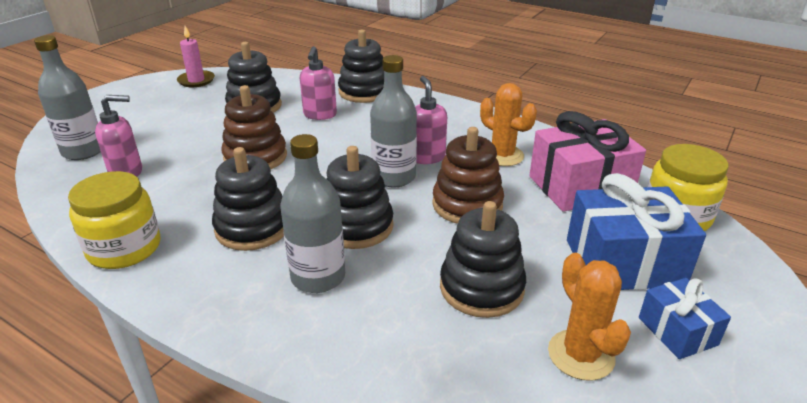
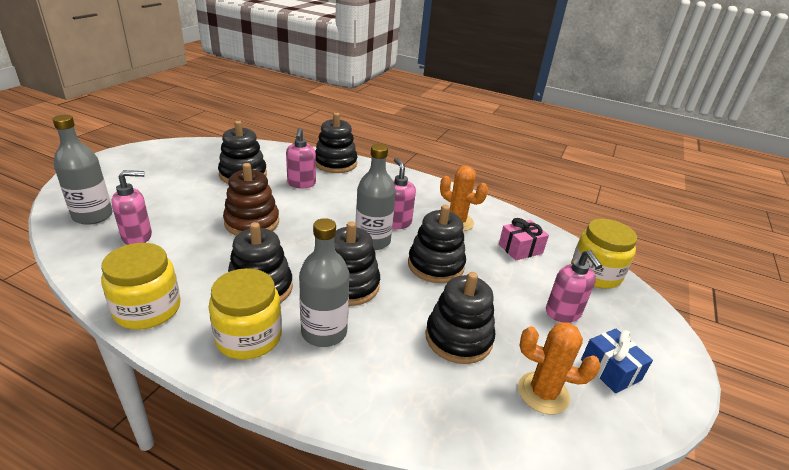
camera: 10 degrees left, 0 degrees up
(196, 81) = (187, 149): pink candle -> none
(230, 280) = (249, 337): none -> yellow jar
(467, 205) = (435, 265): brown stacking toy -> black stacking toy
(580, 186) = (520, 249): pink gift -> pink gift, size x0.55
(581, 355) = (543, 393): orange cactus -> orange cactus turned 45 degrees counterclockwise
(624, 262) = (563, 313): blue gift -> pink soap dispenser

